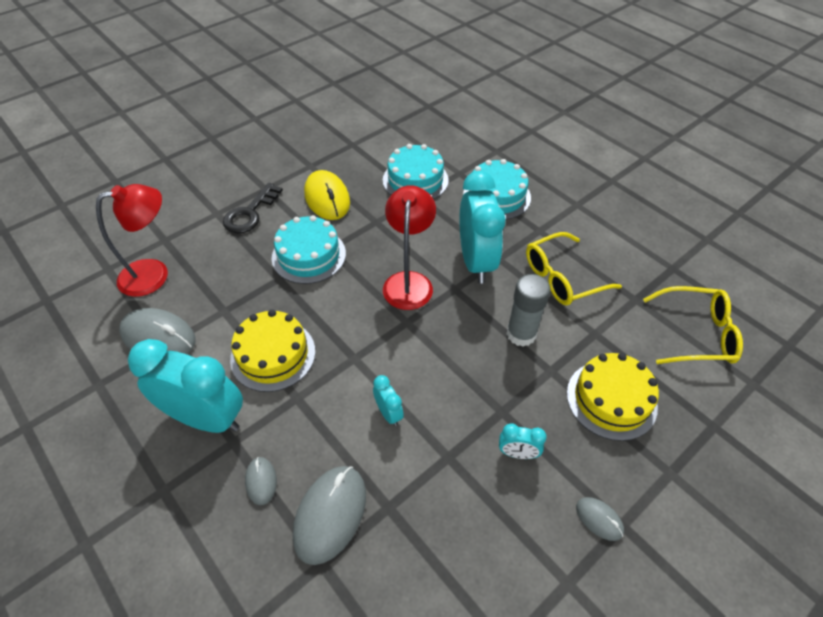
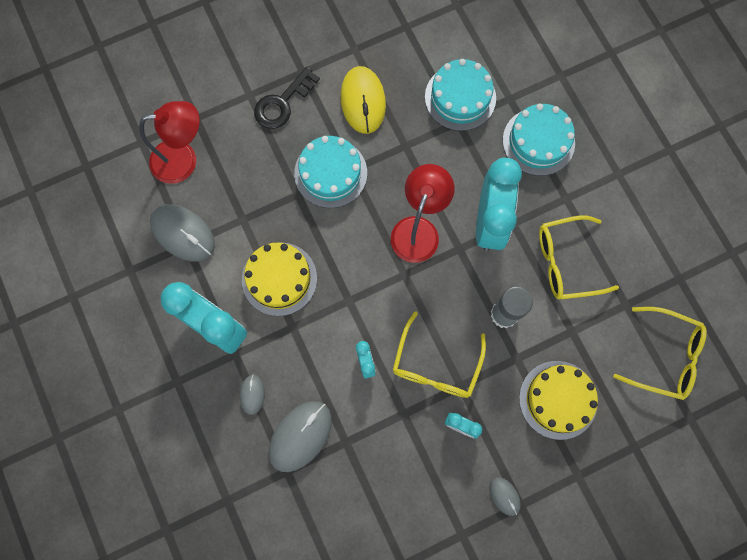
camera: 15 degrees right, 25 degrees up
(468, 397) = (436, 365): none -> yellow glasses

